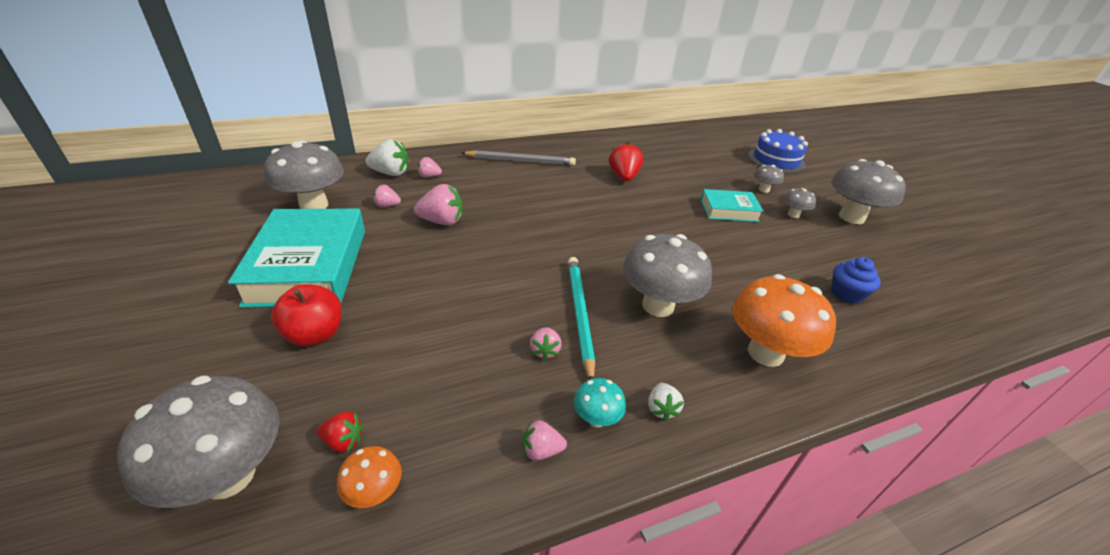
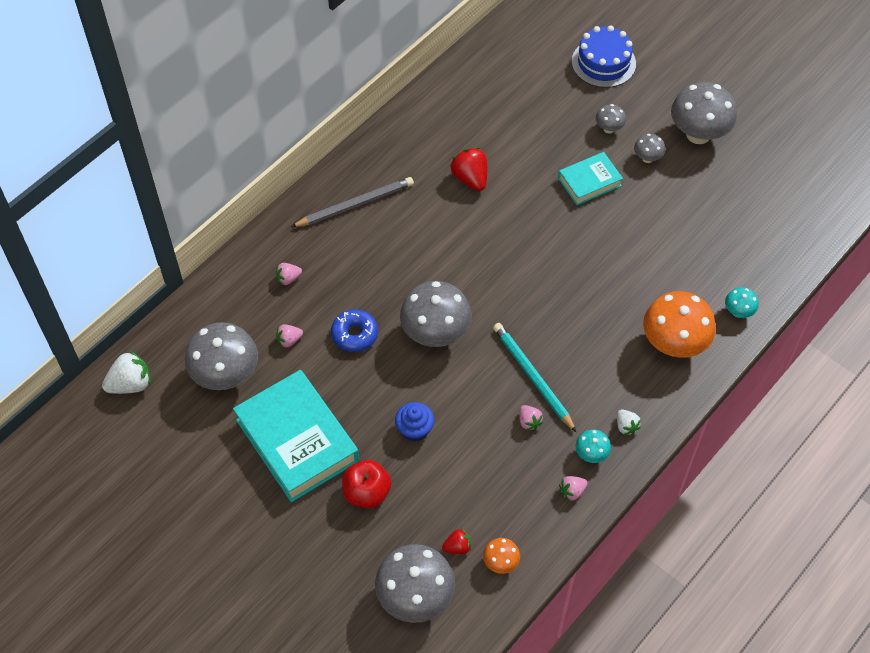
camera: 25 degrees left, 20 degrees up
(391, 173) = (249, 294): white strawberry -> white strawberry (131, 384)
(442, 221) = (354, 334): pink strawberry -> blue donut
(658, 305) = (583, 337): grey mushroom -> grey mushroom (435, 334)
(846, 294) = (714, 249): blue cupcake -> blue cupcake (414, 429)
(863, 356) = (738, 312): none -> turquoise mushroom

